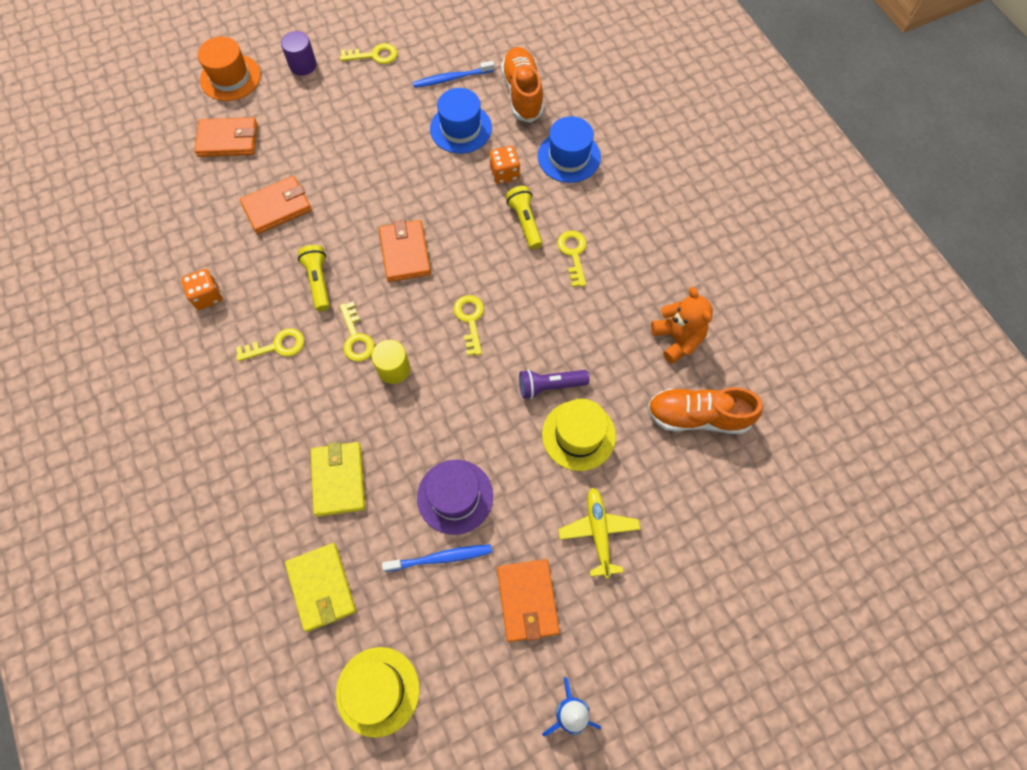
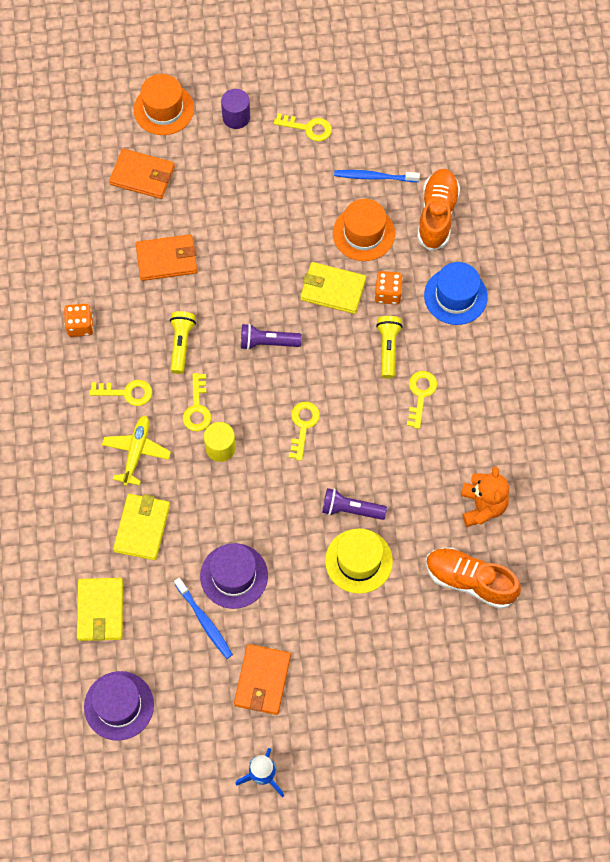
camera: 20 degrees right, 0 degrees up
(378, 691) = (119, 705): yellow hat -> purple hat
(405, 253) = (267, 342): orange wallet -> purple flashlight
(441, 558) = (204, 621): blue toothbrush -> blue toothbrush turned 45 degrees clockwise
(451, 185) = (333, 289): none -> yellow wallet
(461, 128) = (363, 233): blue hat -> orange hat
(598, 532) = (342, 647): yellow plane -> yellow plane (136, 452)

